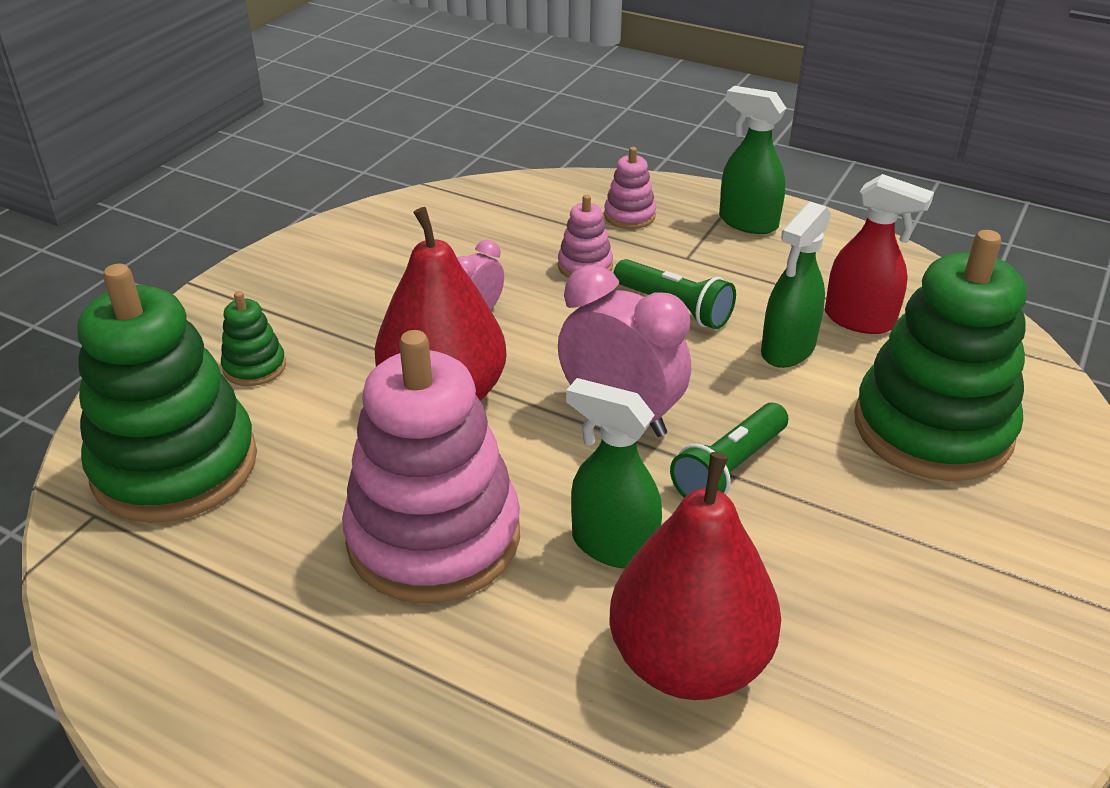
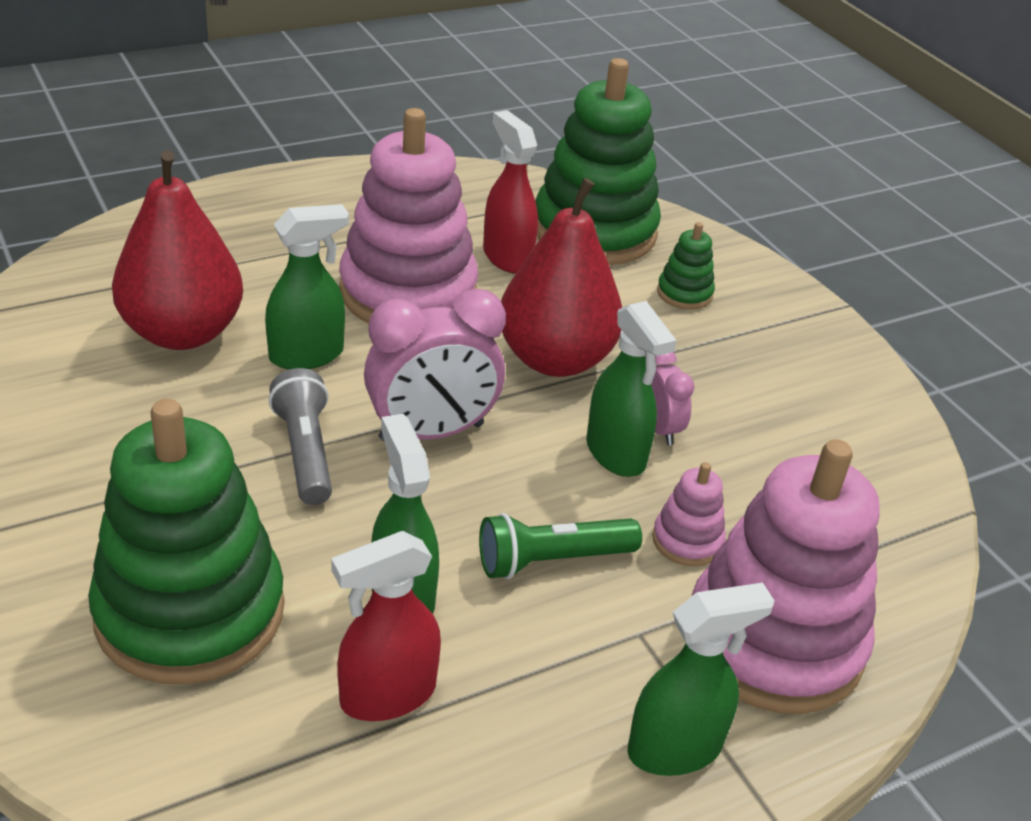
camera: 120 degrees right, 0 degrees up
(291, 502) = (507, 257): none -> red spray bottle
(532, 322) = (616, 454): none -> green spray bottle
(629, 216) = (773, 641): pink stacking toy -> pink stacking toy, size x2.35
(729, 468) = (305, 452): green flashlight -> grey flashlight

